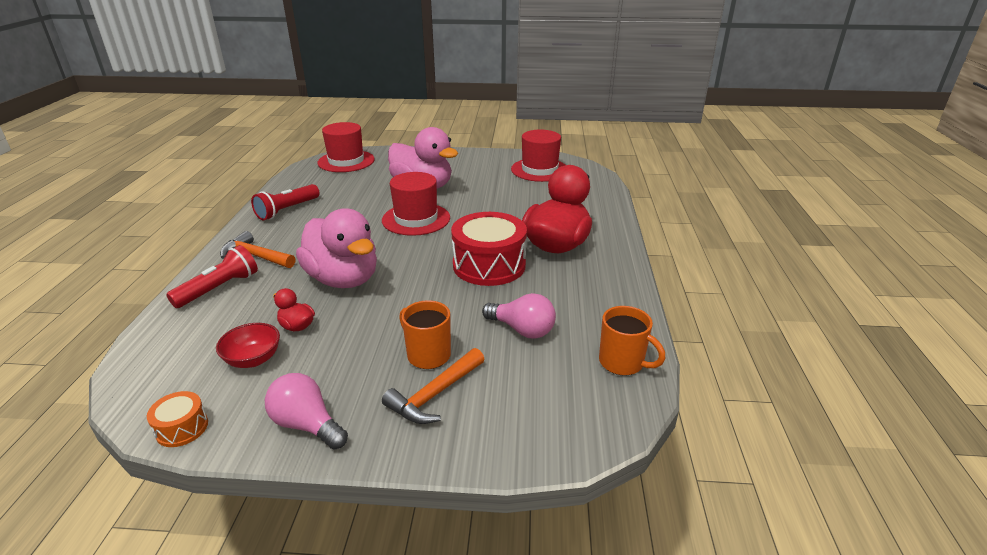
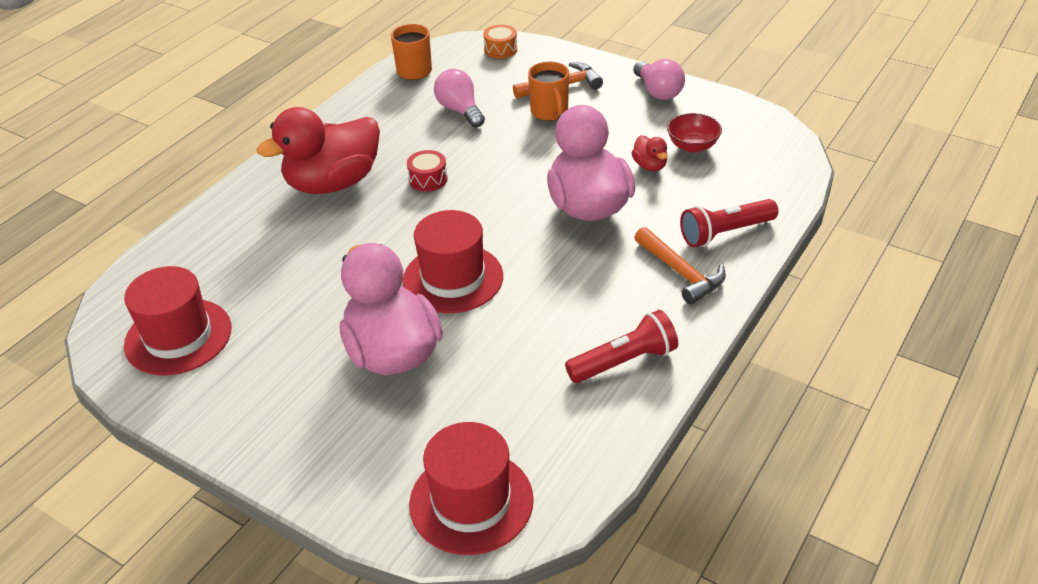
camera: 150 degrees left, 10 degrees up
(182, 428) = (746, 111): orange drum -> orange drum (500, 49)
(489, 265) = (428, 179): red drum -> red drum, size x0.46

